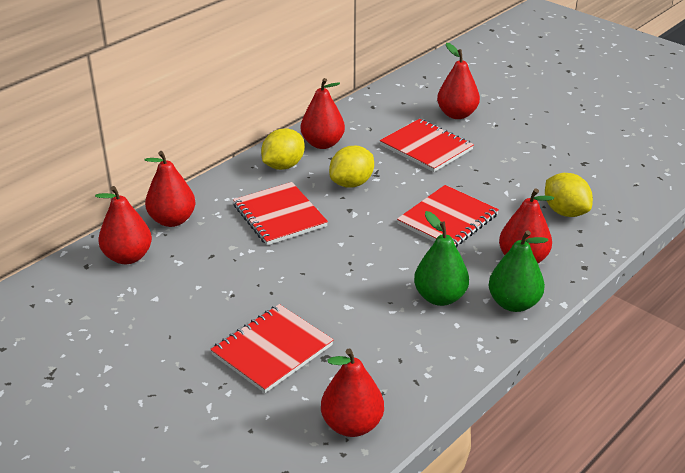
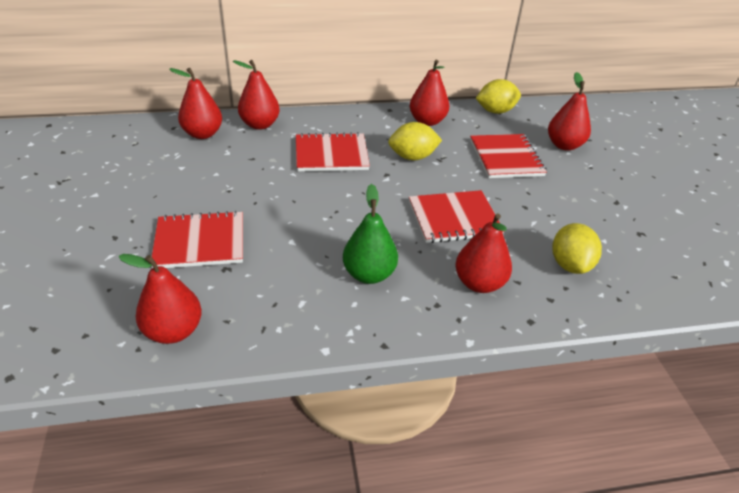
camera: 35 degrees right, 5 degrees up
(279, 216) = (331, 154): red notebook -> red notebook turned 75 degrees clockwise
(283, 166) = (379, 123): yellow lemon -> yellow lemon (495, 111)
(513, 303) = (424, 315): green pear -> none

